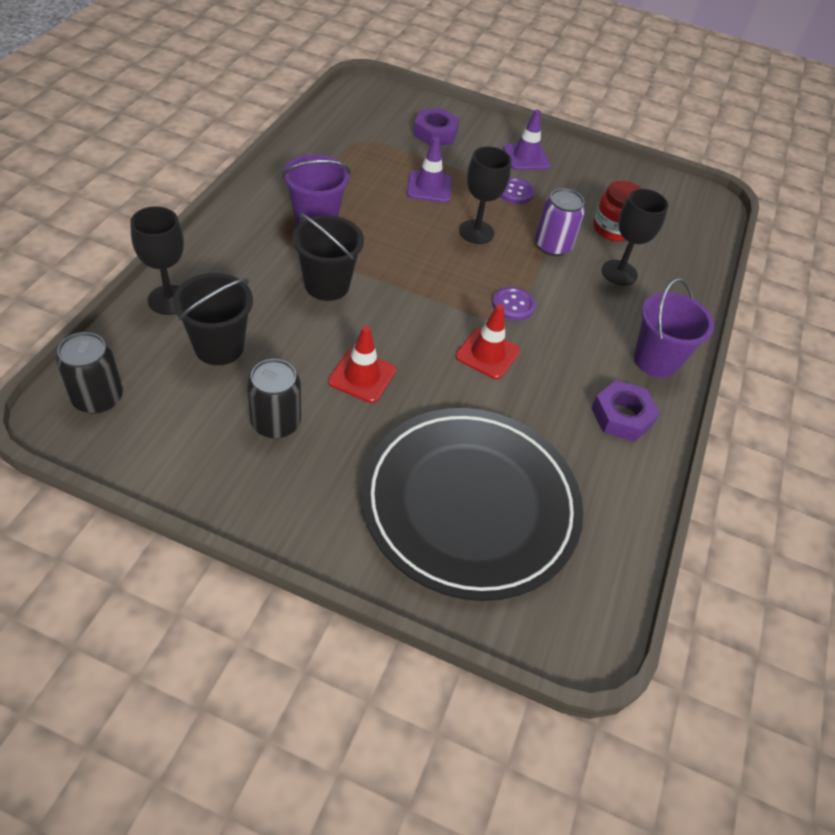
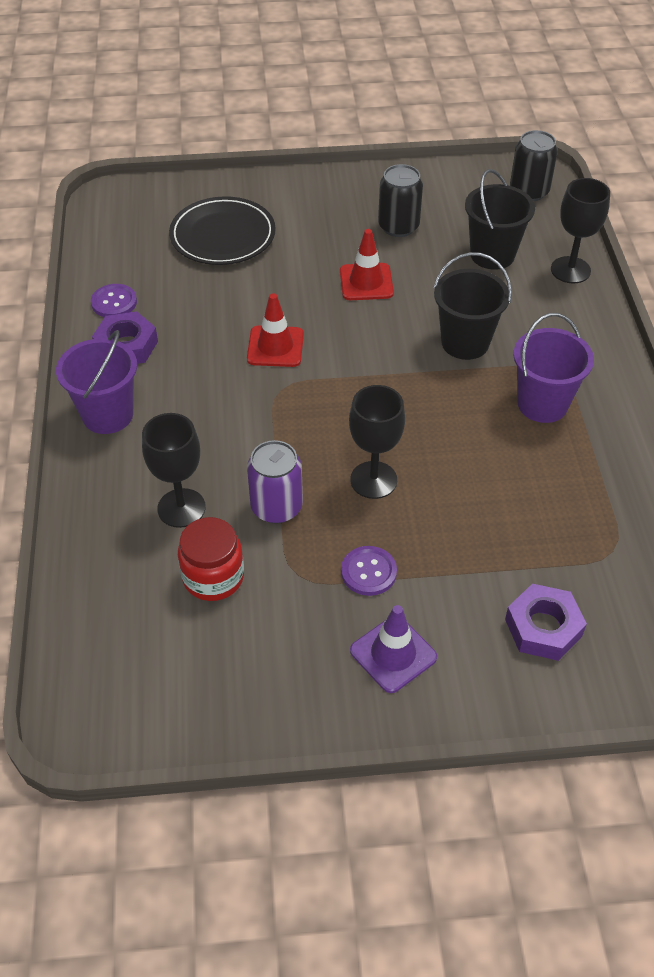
camera: 160 degrees right, 0 degrees up
(429, 187) = (473, 519): purple traffic cone -> none
(470, 504) = (223, 235): black plate -> black plate, size x0.60
(513, 305) = (279, 407): purple button -> purple button (114, 302)

